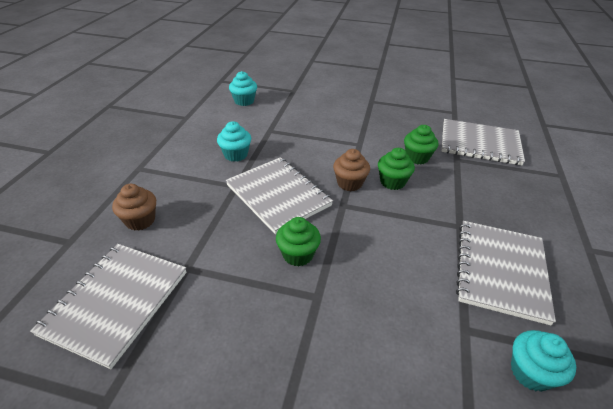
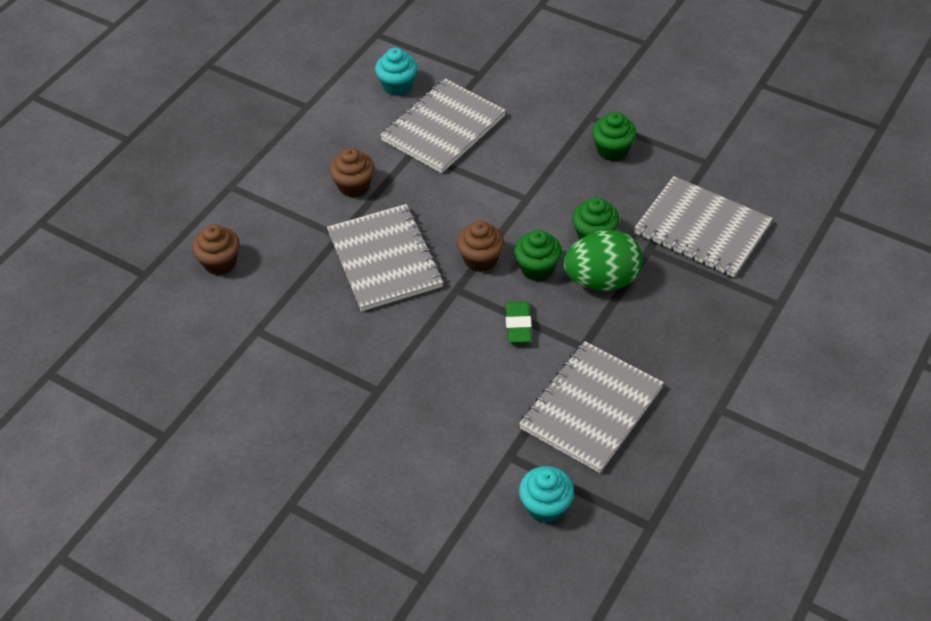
camera: 20 degrees right, 10 degrees up
(116, 302) = (183, 351): grey notebook -> grey notebook (443, 128)
(236, 155) = (354, 186): turquoise cupcake -> brown cupcake
(298, 254) = (377, 340): green cupcake -> green cupcake (612, 150)
(403, 221) = (518, 325): none -> green eraser
(441, 181) = (601, 280): none -> green egg

